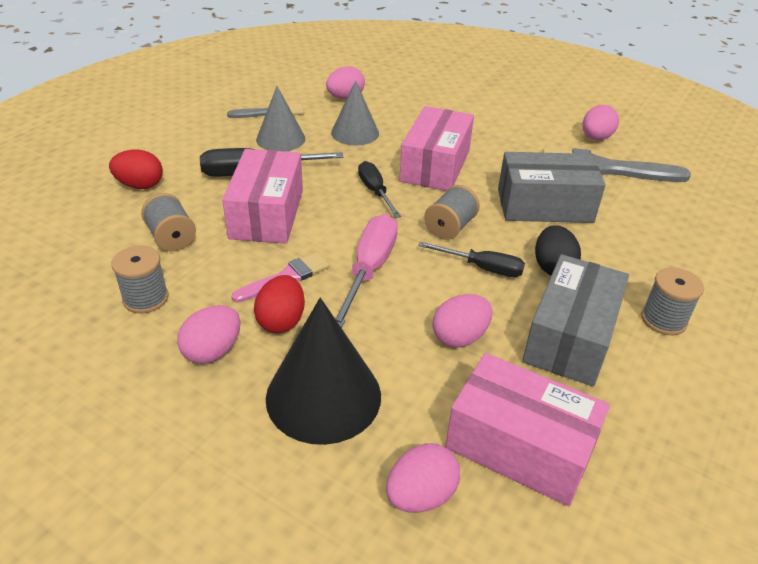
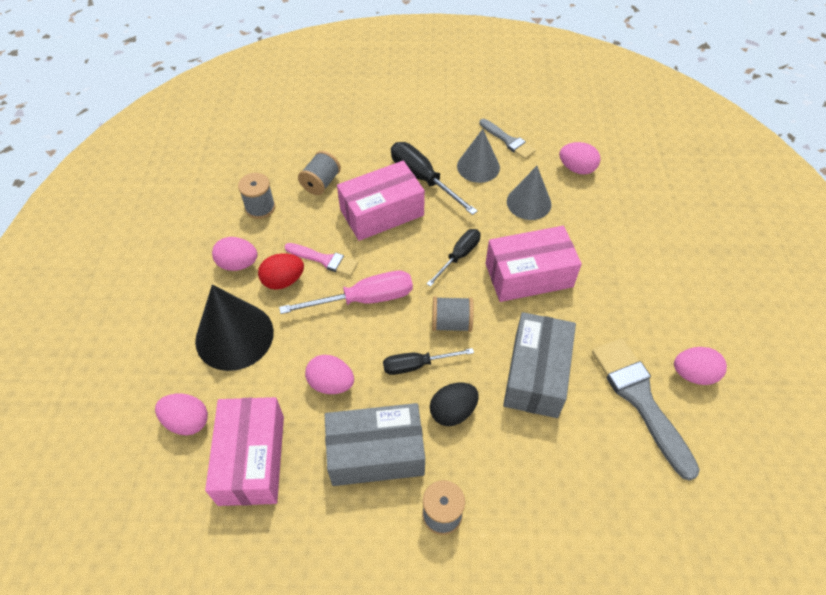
camera: 60 degrees right, 15 degrees up
(140, 185) = (360, 134): red egg -> none
(482, 268) = (417, 365): black screwdriver -> black screwdriver turned 90 degrees clockwise
(544, 206) = (536, 374): grey box -> grey box turned 45 degrees clockwise

